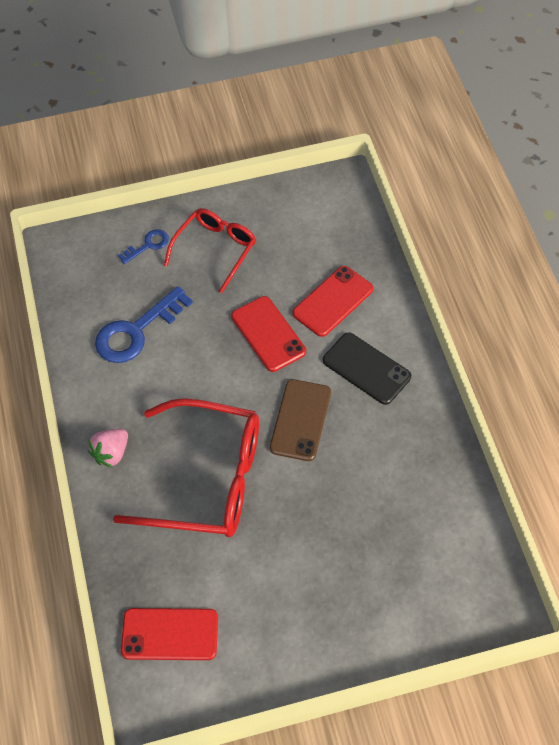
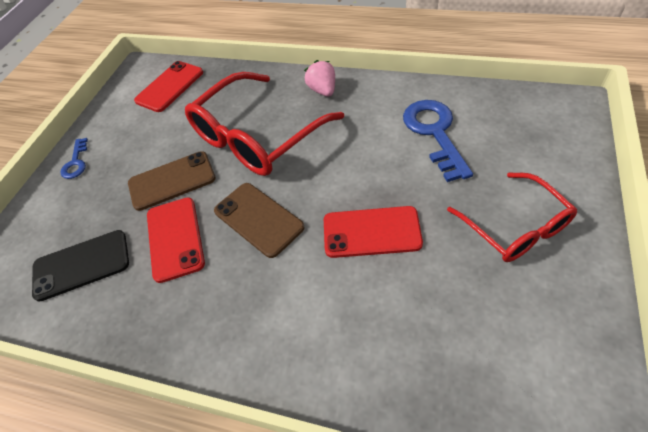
camera: 125 degrees right, 5 degrees down
(148, 245) = (546, 170): blue key -> blue key (76, 162)
(300, 523) = (172, 181): none -> brown phone
(333, 301) = (380, 315): red phone -> red phone (175, 238)
(366, 368) = (271, 305): black phone -> black phone (81, 265)

